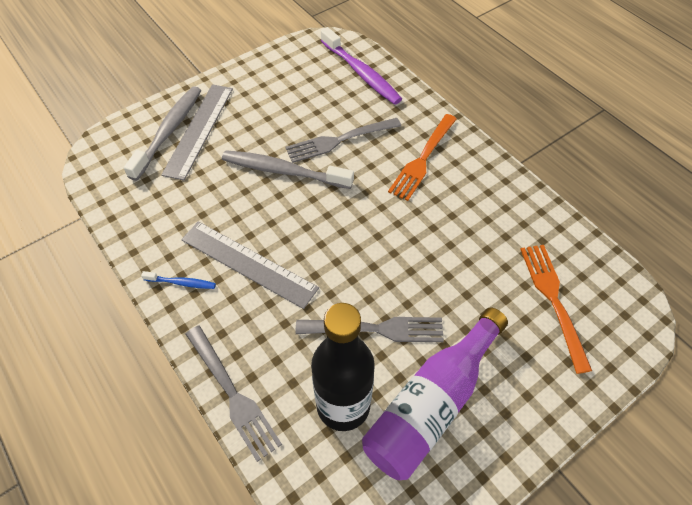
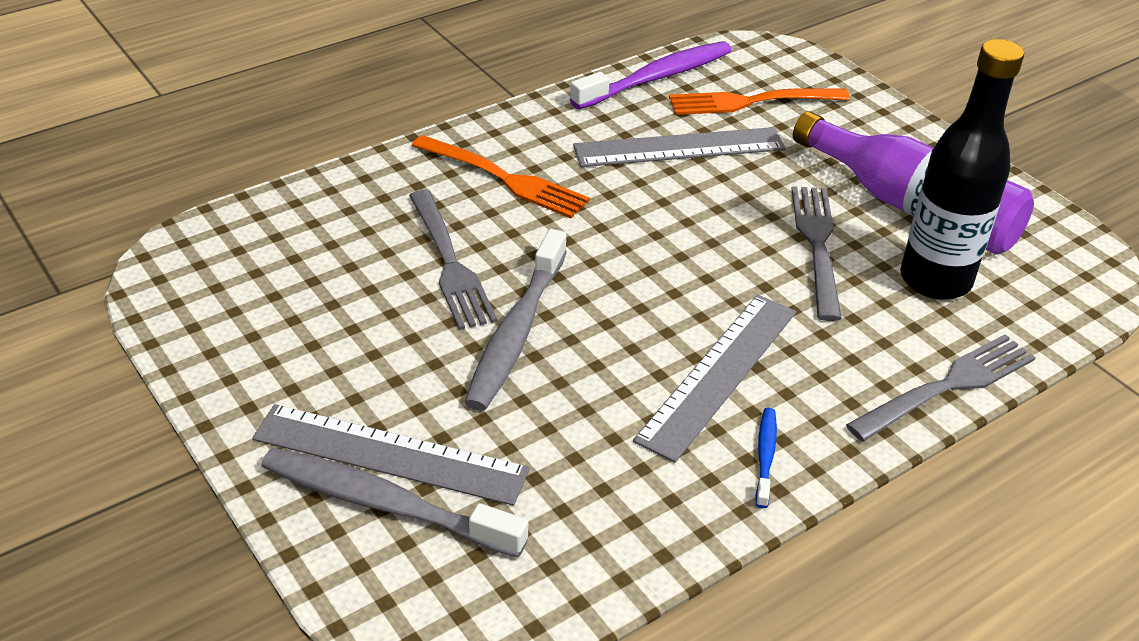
camera: 90 degrees left, 15 degrees down
(361, 73) = (279, 229): purple toothbrush -> purple toothbrush (656, 78)
(478, 250) = (679, 147): none -> grey ruler

